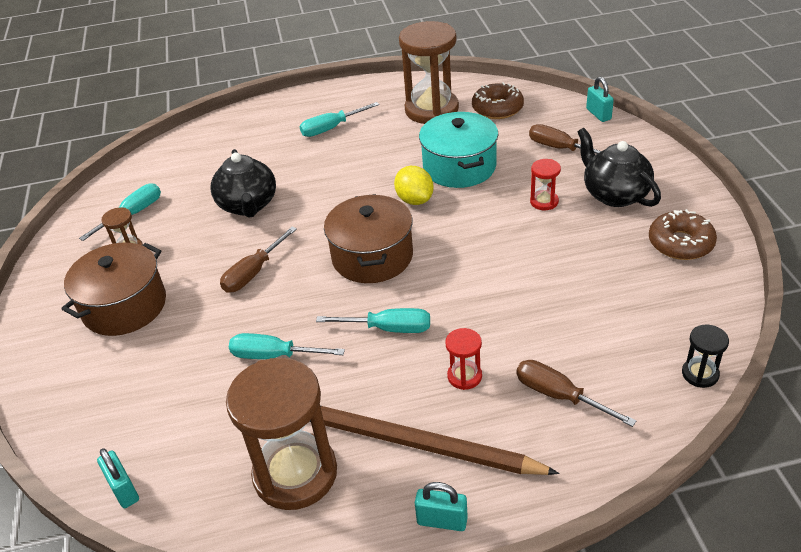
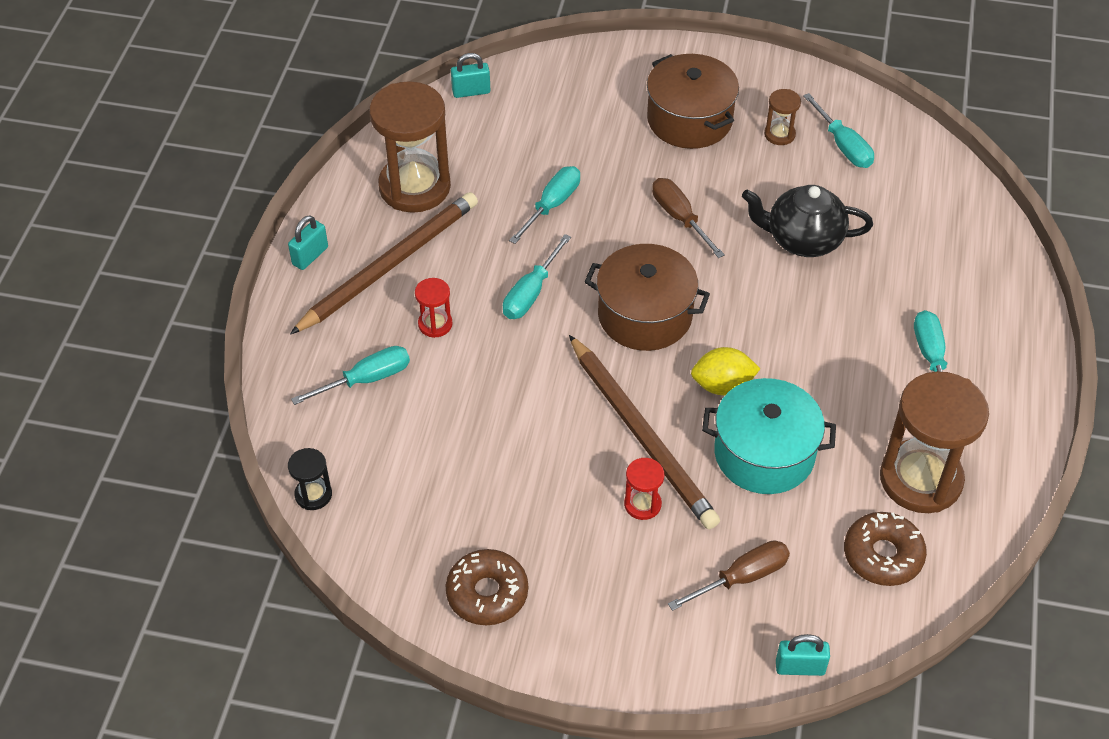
camera: 110 degrees right, 10 degrees up
(487, 220) = (642, 435): none -> brown pencil
(558, 395) = (367, 379): brown screwdriver -> turquoise screwdriver
(614, 194) = (612, 581): black teapot -> none

